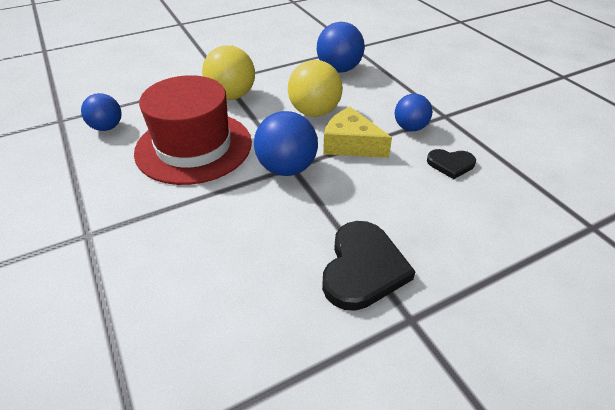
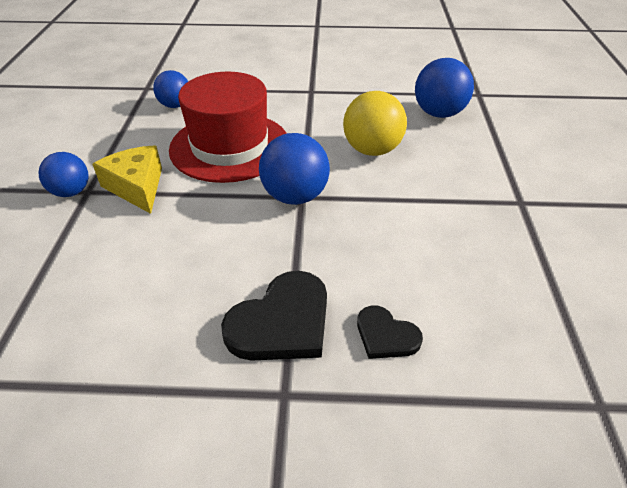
camera: 30 degrees right, 0 degrees up
(232, 96) = (304, 109): yellow ball -> none
(350, 144) = (380, 196): yellow cheese -> yellow cheese (137, 187)
(410, 128) = (464, 201): blue ball -> blue ball (71, 192)
(450, 164) = (476, 258): black heart -> black heart (386, 335)

